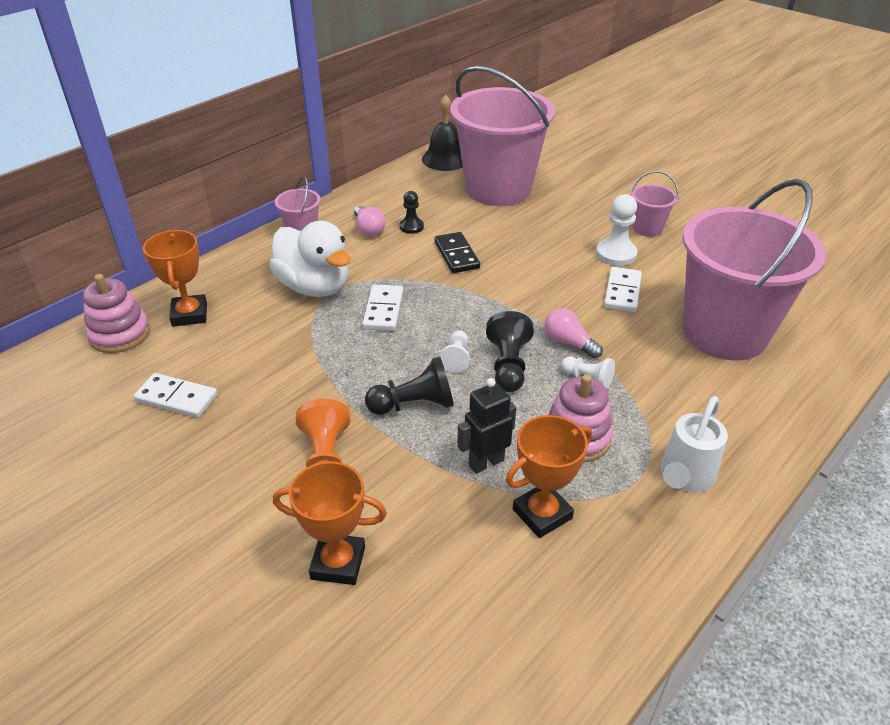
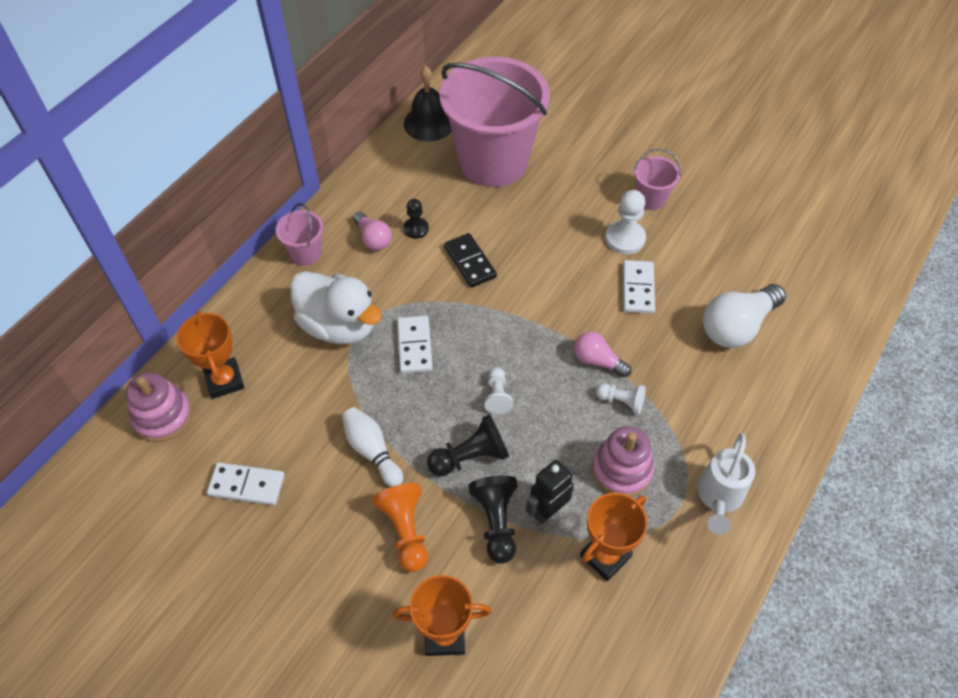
camera: 10 degrees left, 15 degrees up
(313, 387) = (372, 451): none -> white bowling pin
(508, 366) = (547, 397): black pawn -> black pawn (496, 522)
(724, 333) = (737, 326): pink bucket -> white light bulb

